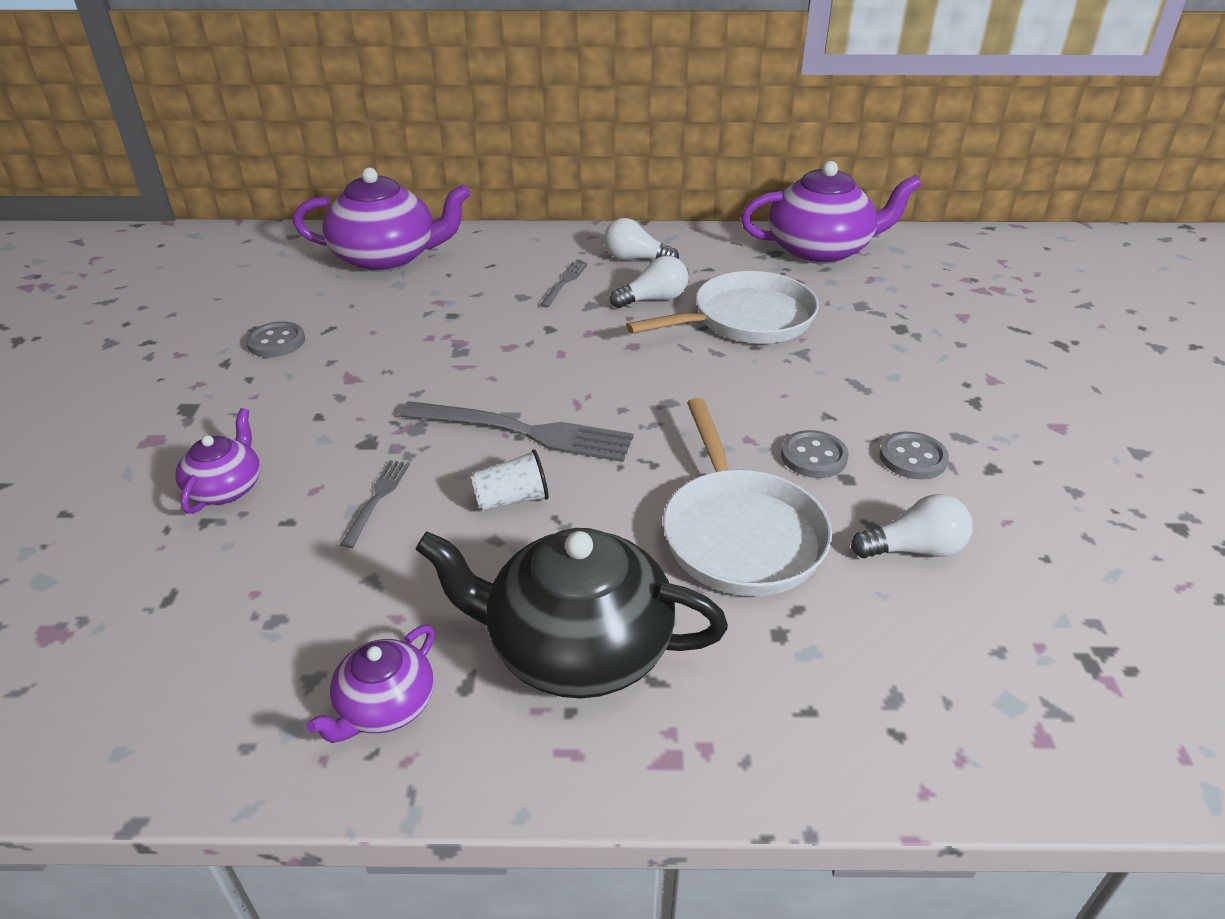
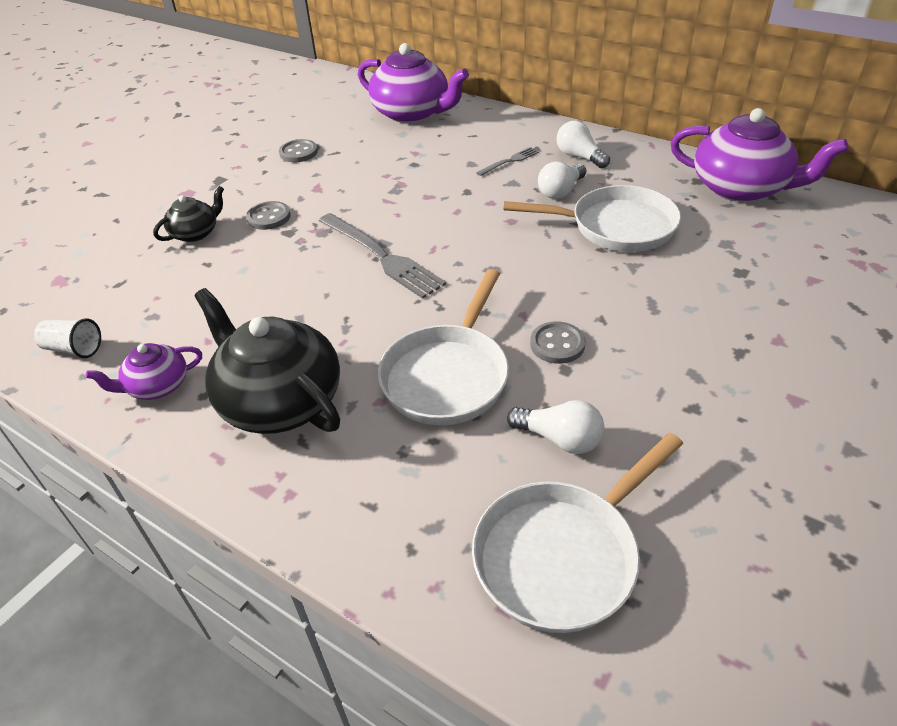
camera: 35 degrees right, 5 degrees up
(226, 488) = (196, 233): purple teapot -> black teapot
(377, 498) = (262, 267): grey fork -> none
(512, 499) = (332, 297): white cup -> white cup (74, 349)
(653, 299) = (561, 191): white light bulb -> white light bulb turned 120 degrees clockwise
(912, 458) = (634, 375): grey button -> grey button (269, 217)
(1034, 659) = (562, 555): none -> white pan

